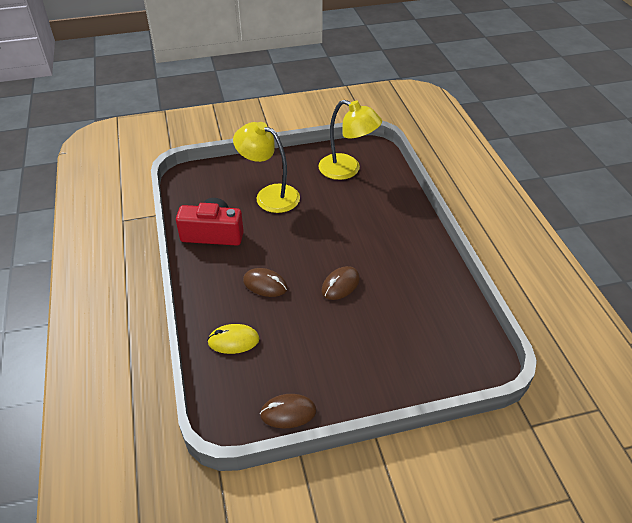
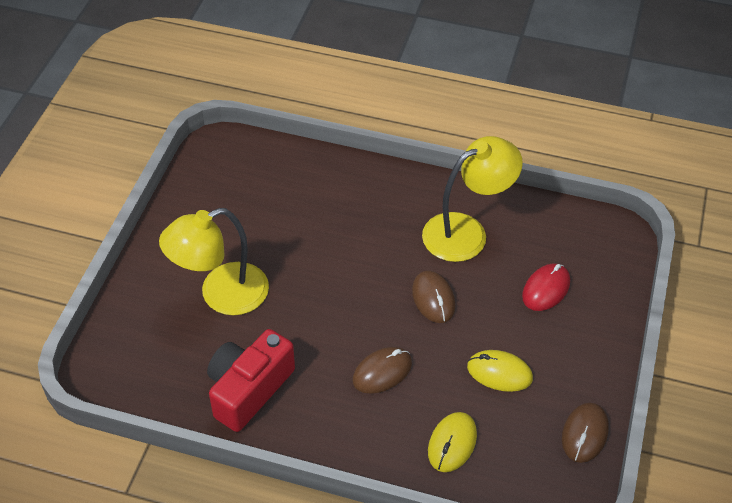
camera: 60 degrees left, 5 degrees up
(306, 343) = (499, 373): none -> yellow mouse
(347, 170) = (239, 192): yellow lamp -> yellow lamp (466, 232)
(398, 340) = (546, 289): none -> red mouse

